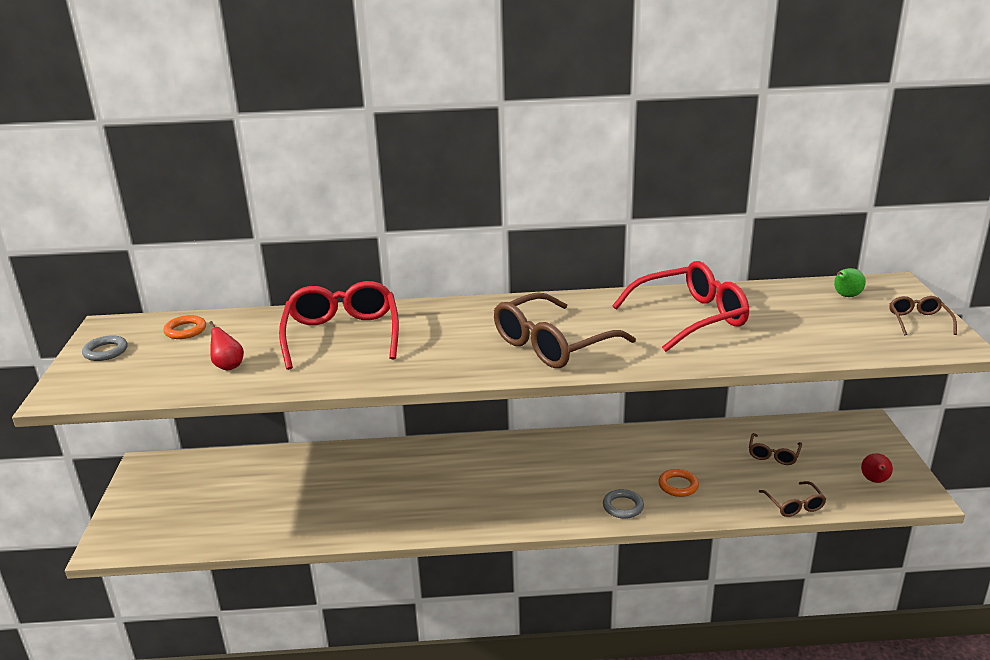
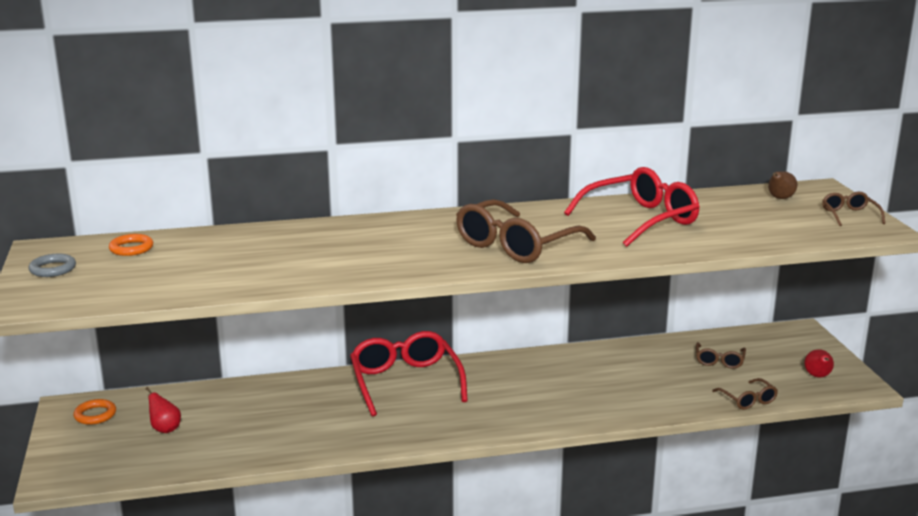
camera: 10 degrees left, 5 degrees down
(228, 366) = (193, 275): red pear -> red pear (165, 429)
(342, 335) = (301, 246): red glasses -> red glasses (405, 382)
(623, 506) = (585, 411): grey ring -> none
(678, 485) = (634, 391): orange ring -> orange ring (95, 415)
(846, 296) = (780, 198): green pear -> brown pear

